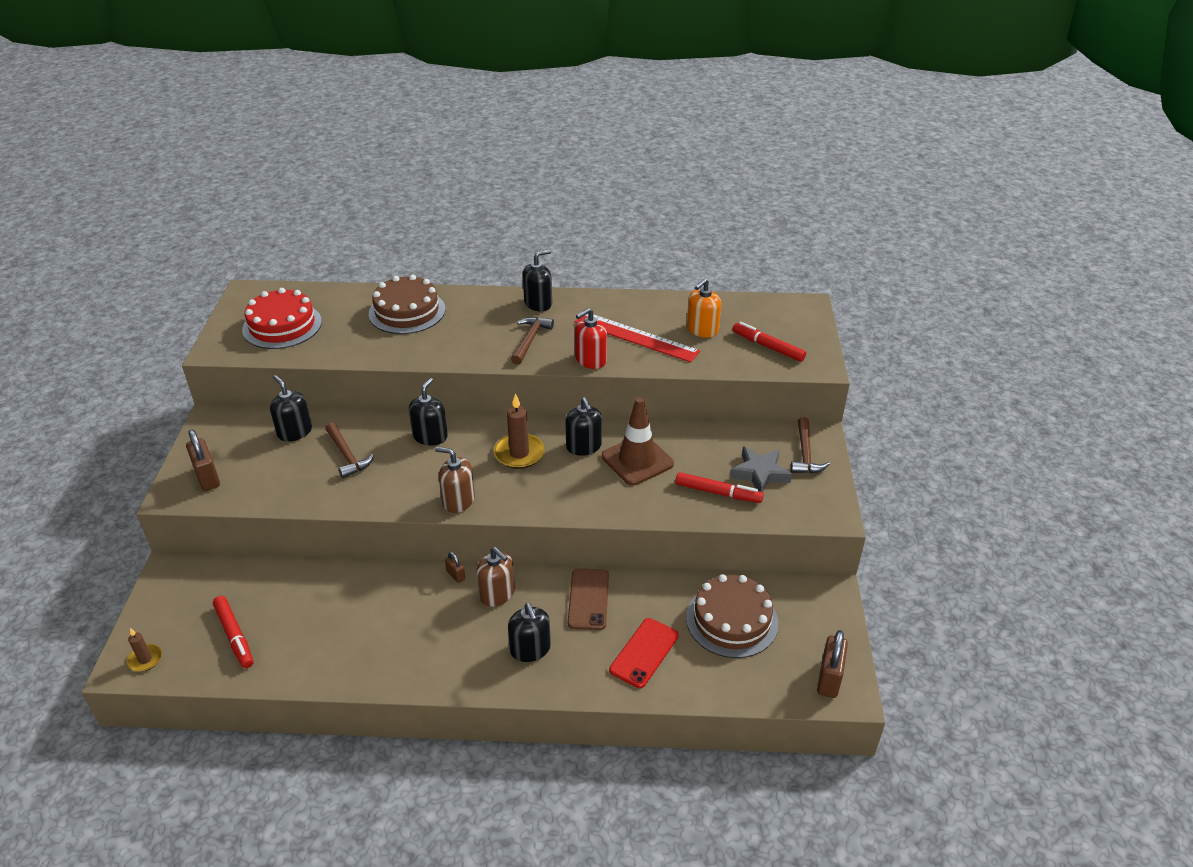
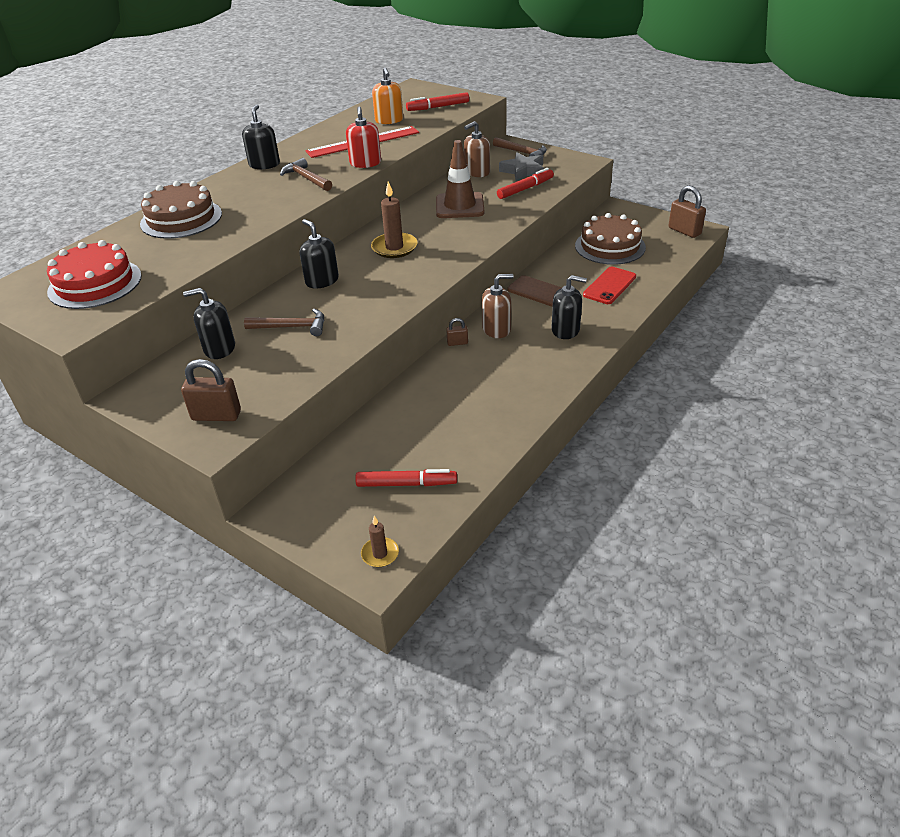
camera: 55 degrees left, 0 degrees up
(458, 500) = (416, 287): brown soap dispenser -> brown soap dispenser (477, 172)
(584, 446) = (420, 221): black soap dispenser -> none
(644, 653) = (609, 286): red phone -> red phone turned 60 degrees clockwise

